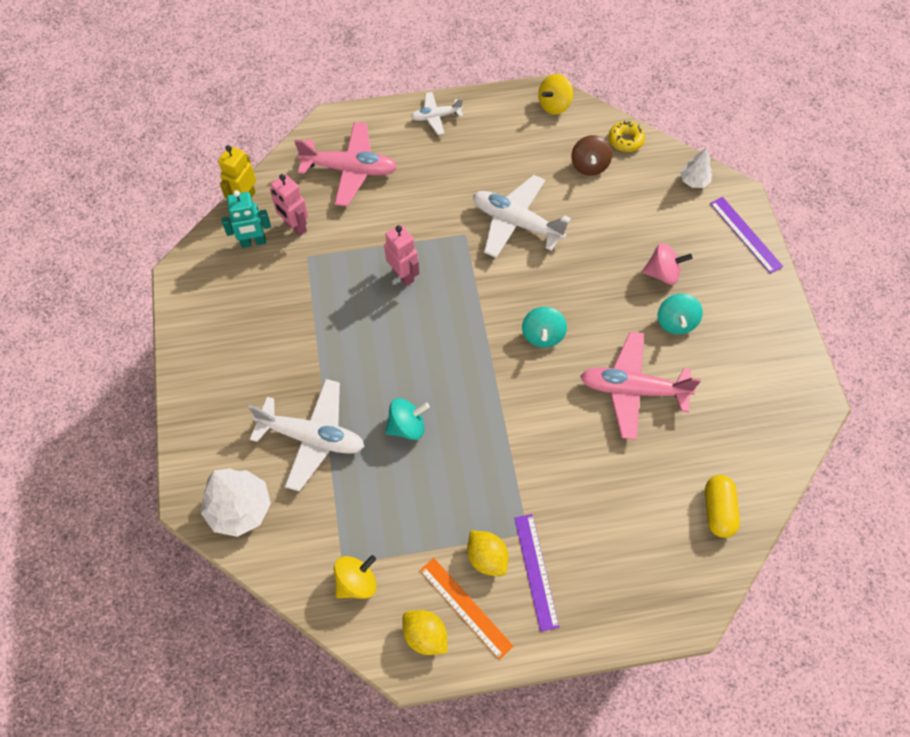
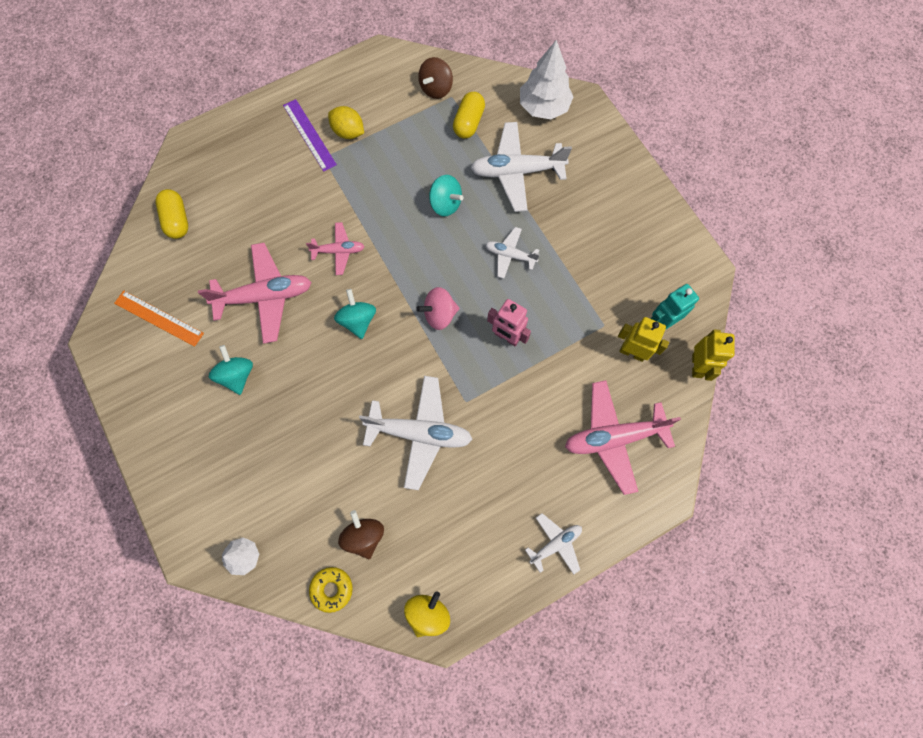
camera: 160 degrees right, 10 degrees up
(295, 227) = (632, 352): pink robot -> yellow robot
(337, 519) = (468, 122): none -> yellow capsule
(356, 582) = (436, 89): yellow spinning top -> brown spinning top
(364, 349) = (510, 255): none -> white plane
(407, 426) = (445, 204): turquoise spinning top -> turquoise spinning top turned 105 degrees counterclockwise
(425, 636) = (375, 73): yellow lemon -> none
(465, 607) = (353, 97): orange ruler -> orange ruler (159, 318)
(541, 412) = (338, 251): none -> pink plane
(662, 273) = (258, 425): pink spinning top -> pink spinning top (439, 314)
(745, 234) = (179, 503): purple ruler -> none

